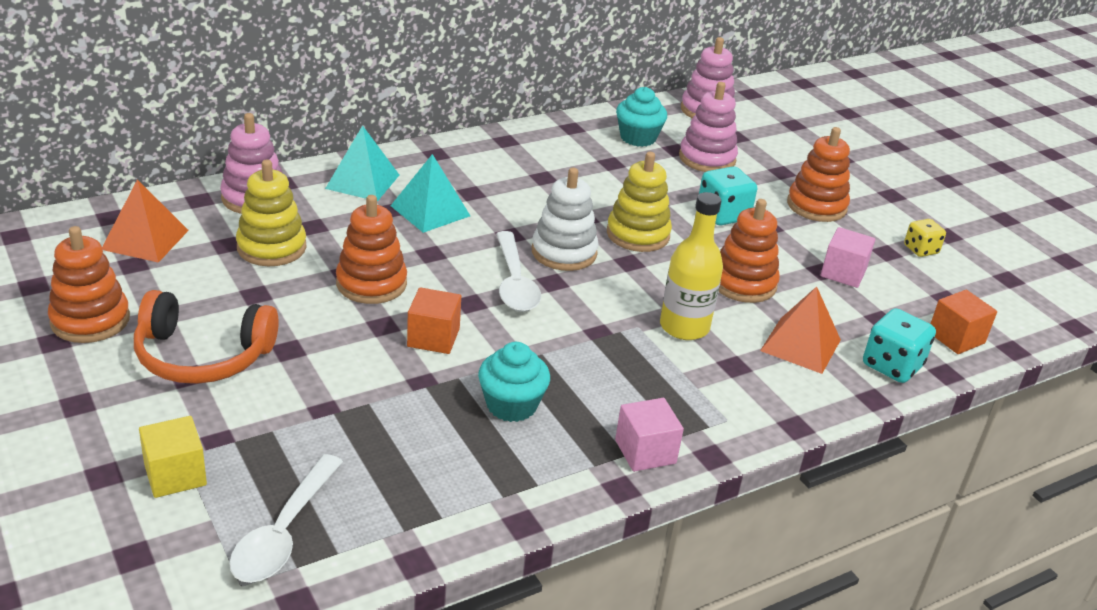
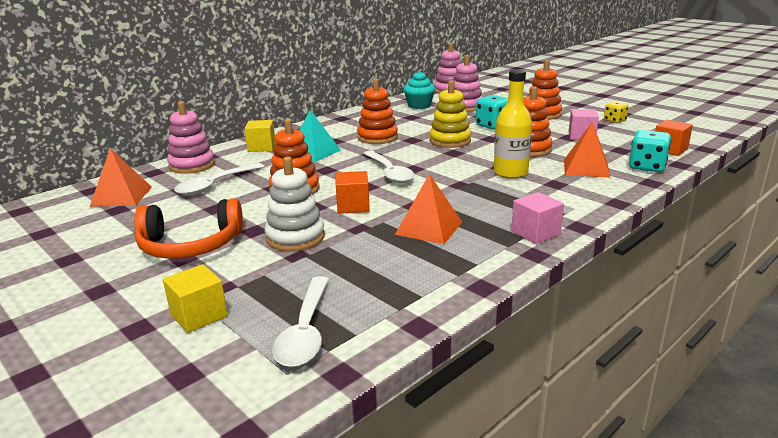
camera: 10 degrees left, 10 degrees down
(90, 320) = (94, 243): orange stacking toy -> orange stacking toy (377, 137)
(271, 247) = (215, 185): yellow stacking toy -> white spoon
(362, 181) = (261, 147): turquoise pyramid -> yellow cube
(511, 405) = (429, 228): turquoise cupcake -> orange pyramid
(564, 252) = (411, 155): white stacking toy -> white stacking toy (295, 237)

